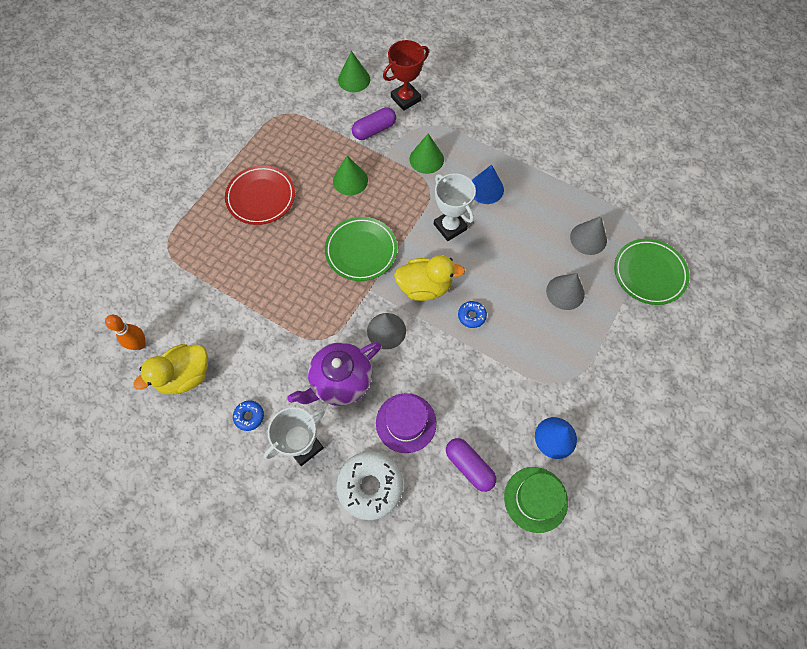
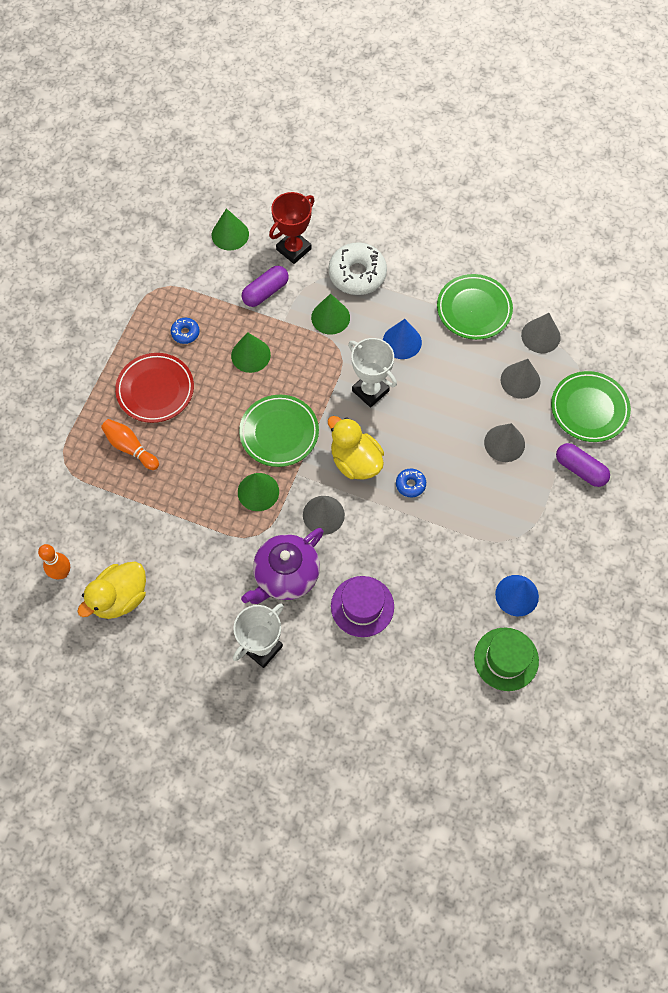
camera: 10 degrees left, 0 degrees up
(227, 243) = (130, 447): none -> orange bowling pin
(249, 416) = (198, 628): blue donut -> blue donut (185, 333)
(331, 300) = (258, 492): none -> green cone
(370, 486) = (338, 675): white donut -> white donut (357, 274)
(425, 287) = (355, 461): yellow duck -> yellow duck turned 120 degrees counterclockwise
(469, 466) = (434, 638): purple capsule -> purple capsule (580, 469)
(555, 171) = (474, 309): none -> green plate
(612, 202) = (540, 336): none -> grey cone

